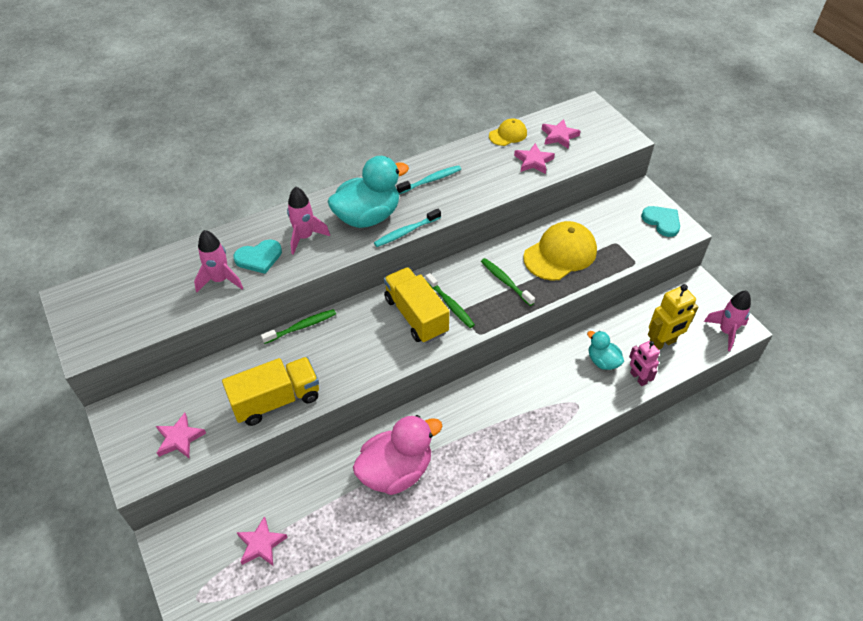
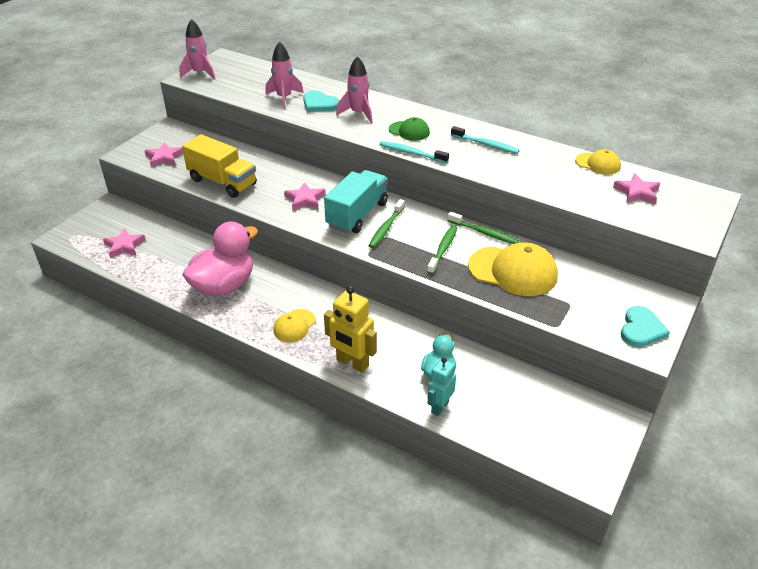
camera: 60 degrees right, 10 degrees down
(301, 327) = (298, 167): green toothbrush -> green toothbrush (484, 232)
(368, 217) = (409, 131): turquoise duck -> green cap
(396, 471) = (224, 286): pink duck -> pink duck turned 75 degrees counterclockwise
(416, 316) = (357, 215): yellow truck -> turquoise truck
(490, 435) = (294, 326): none -> yellow cap
(533, 161) = (580, 188): pink star -> pink star (305, 199)
(638, 378) = (439, 407): pink robot -> turquoise robot
(662, 343) = (503, 413): yellow robot -> yellow robot (352, 363)
(726, 332) = (571, 465): pink rocket -> pink rocket (200, 73)

